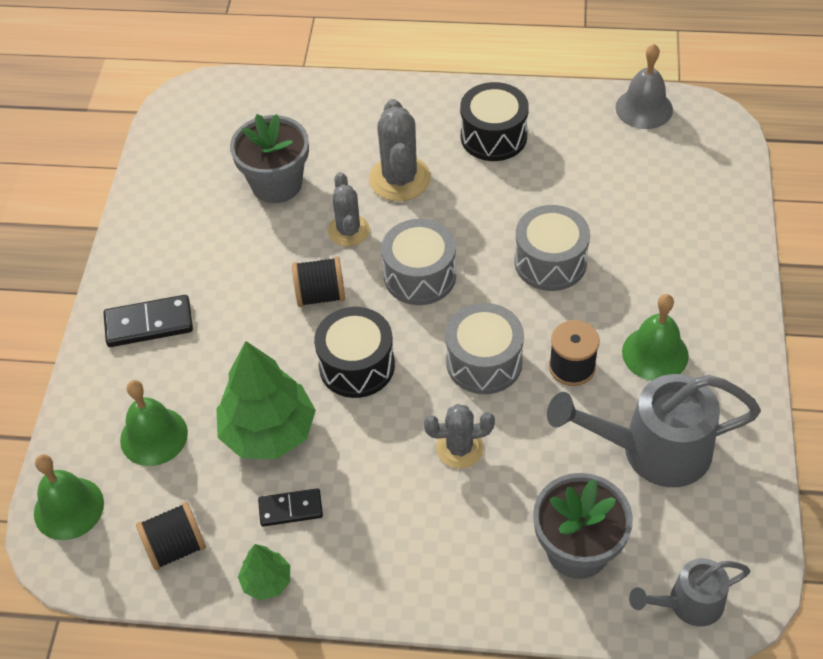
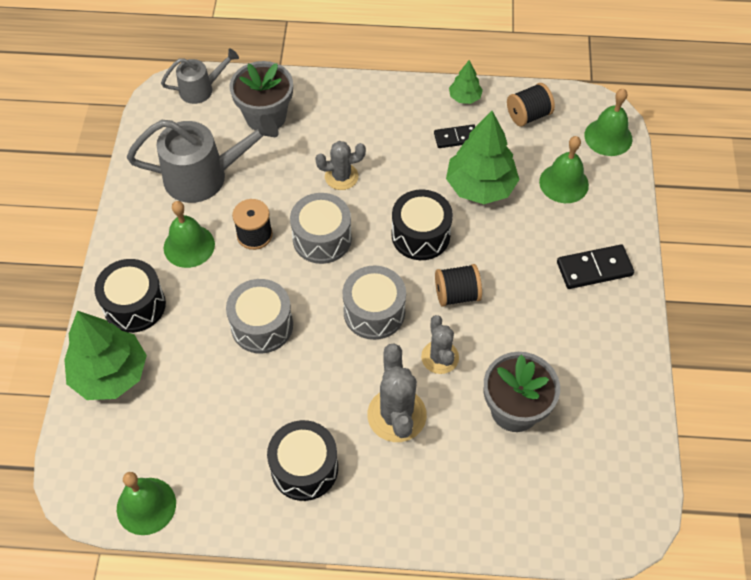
camera: 175 degrees right, 5 degrees up
(644, 108) = (146, 506): grey bell -> green bell
(705, 284) = (134, 305): none -> black drum
(713, 214) = (110, 374): none -> green tree

